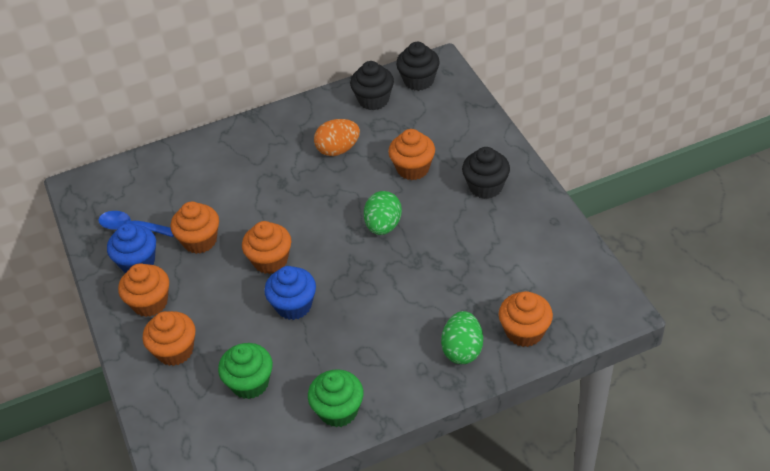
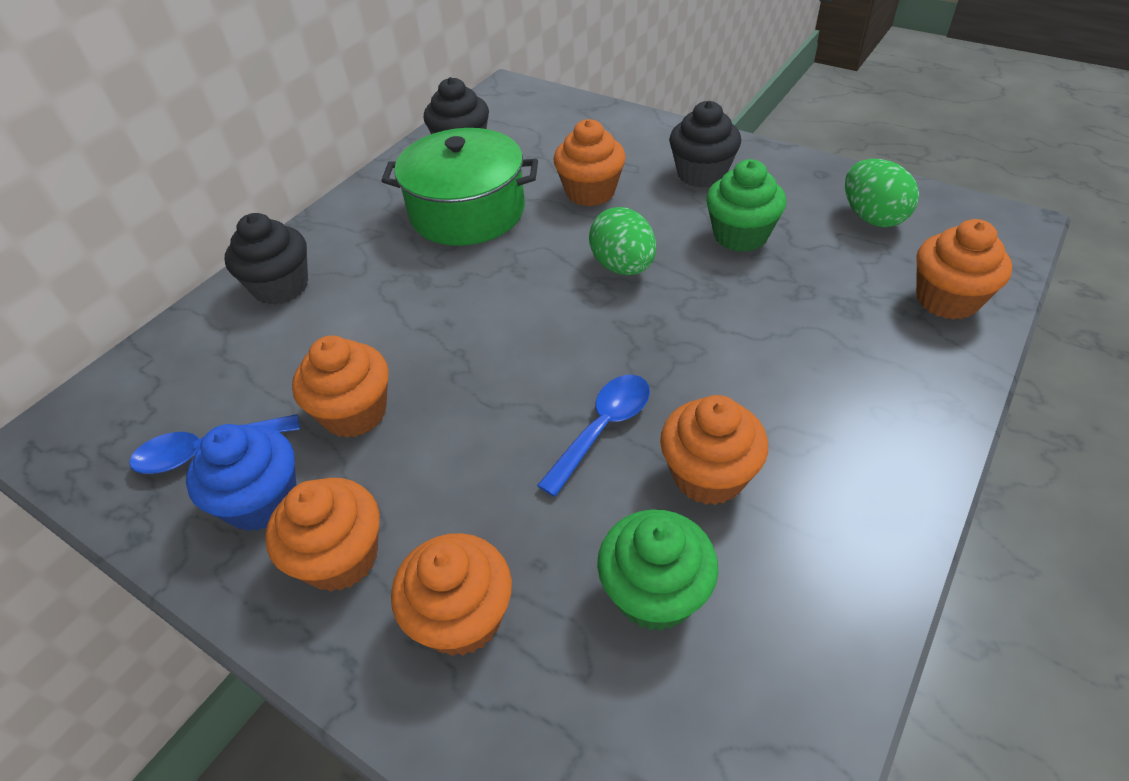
camera: 35 degrees left, 0 degrees up
(270, 260) = (501, 384): orange cupcake -> orange cupcake (708, 475)
(293, 305) = (603, 428): blue cupcake -> blue spoon
(338, 149) = (467, 211): orange egg -> green pot
(338, 410) = (845, 549): green cupcake -> green cupcake (740, 235)
(418, 80) = (500, 110): black cupcake -> black cupcake (281, 286)
(462, 350) = (904, 360): green egg -> green egg (872, 217)

